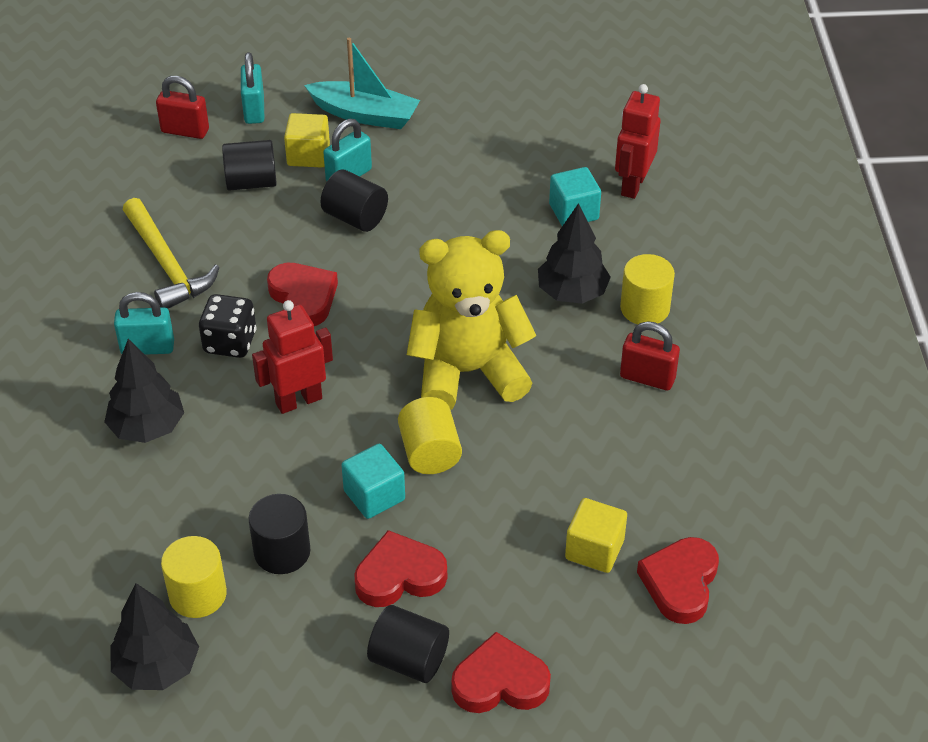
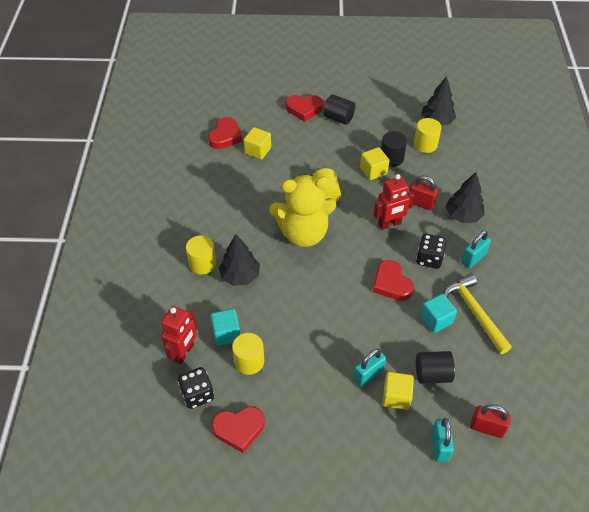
camera: 175 degrees left, 5 degrees up
(147, 348) = (473, 259): turquoise padlock -> turquoise padlock turned 45 degrees counterclockwise
(326, 516) = (373, 171): none -> yellow cube
(355, 218) = (363, 339): black cylinder -> none
(365, 115) = (357, 434): turquoise boat -> none
(374, 495) = (352, 178): turquoise cube -> turquoise cube (436, 319)
(399, 576) = (341, 146): red heart -> red heart (239, 429)
(530, 181) = (249, 361): none -> yellow cylinder
(596, 141) = (197, 394): none -> black dice
(647, 378) = (213, 224): red padlock -> red padlock (421, 203)

